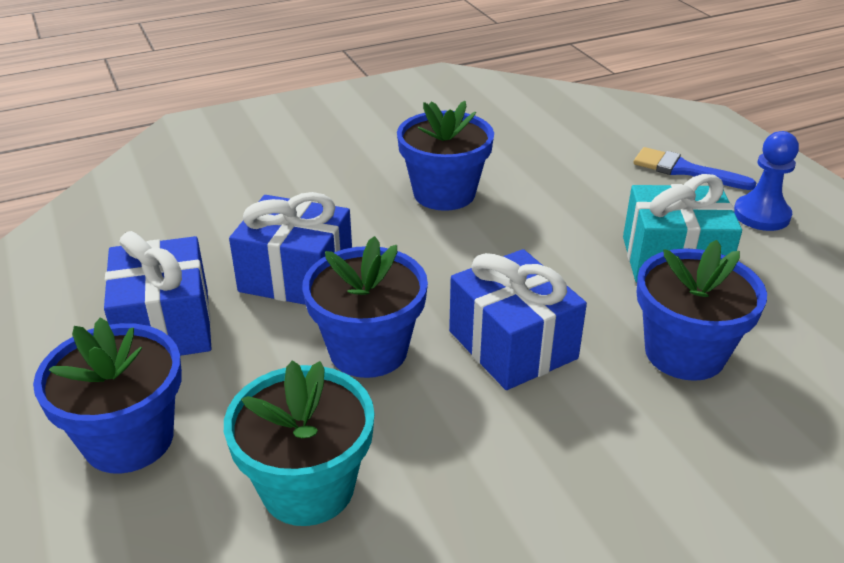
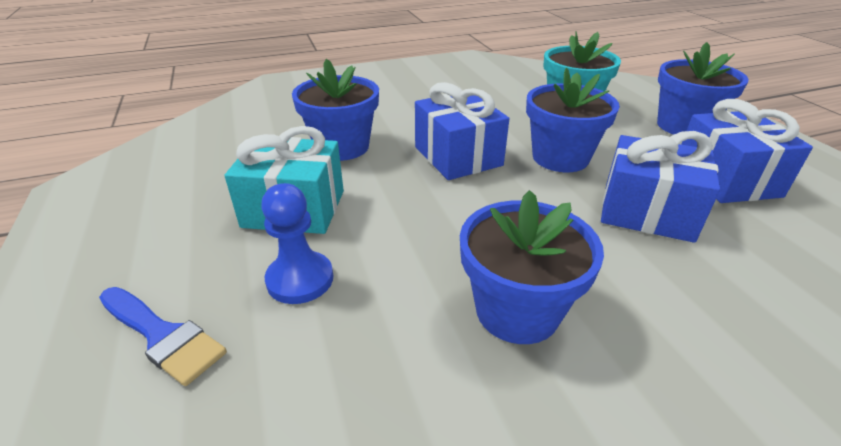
camera: 175 degrees left, 0 degrees up
(761, 215) = (153, 252): blue pawn -> blue pawn (300, 279)

